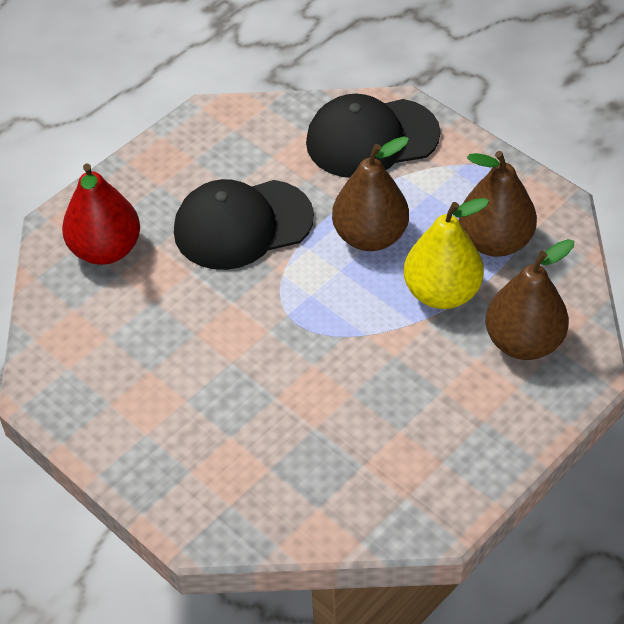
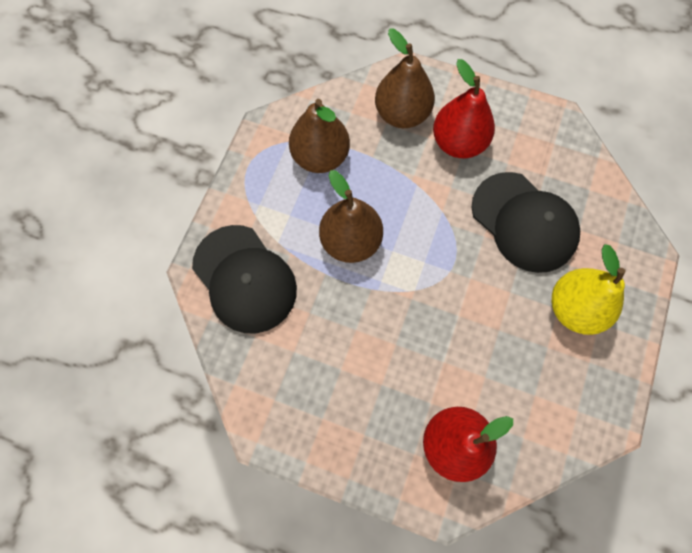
camera: 115 degrees left, 20 degrees up
(242, 225) = (379, 342): black cap -> black cap (524, 222)
(442, 293) = (383, 175): yellow pear -> yellow pear (574, 308)
(454, 387) = (458, 143): none -> red pear

